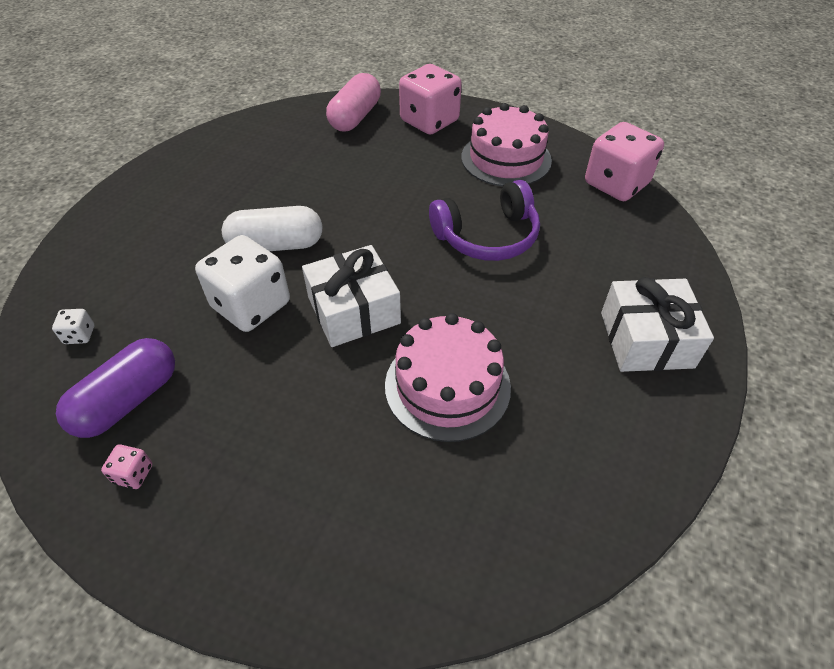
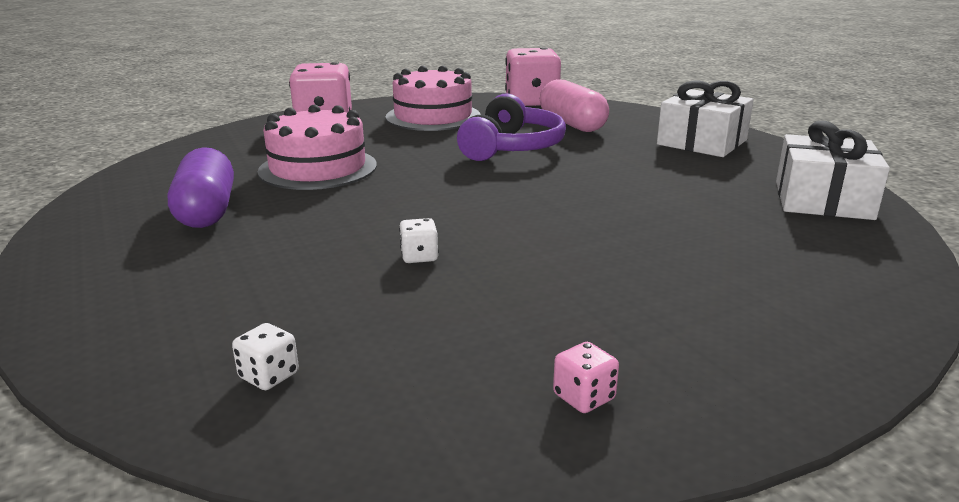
camera: 50 degrees left, 25 degrees down
(128, 400) = (452, 369): purple capsule -> purple capsule (207, 211)
(251, 305) = (419, 256): white dice -> white dice, size x0.41
(276, 245) = (352, 220): white capsule -> none
(354, 310) = (512, 215): white gift -> white gift (823, 200)
(355, 117) = (245, 140): pink capsule -> pink capsule (572, 124)
(447, 386) = (663, 209): pink cake -> pink cake (318, 168)

